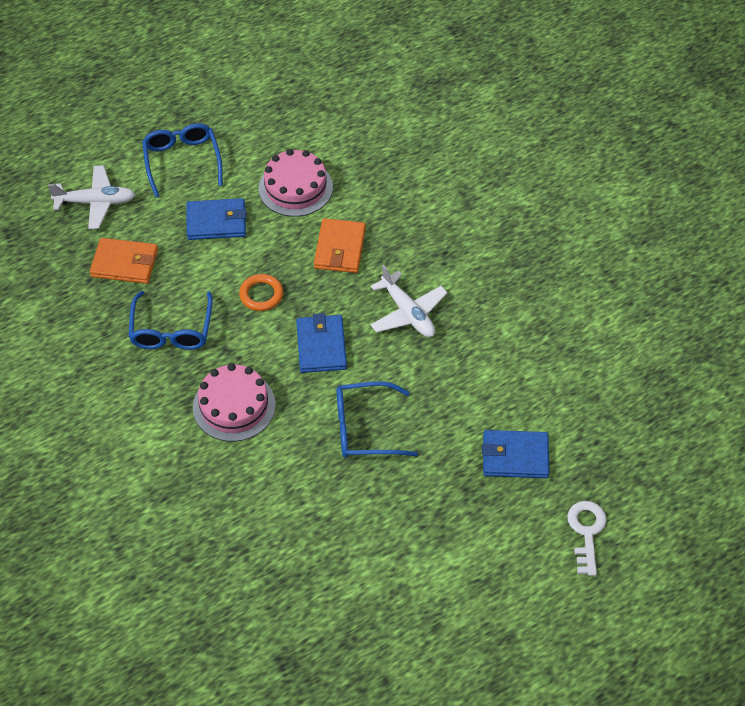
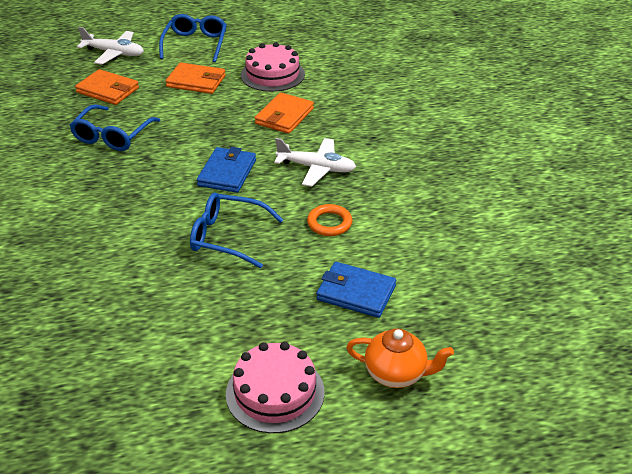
camera: 20 degrees right, 15 degrees down
(216, 222) = (196, 81): blue wallet -> orange wallet
(234, 406) = (126, 194): pink cake -> pink cake (275, 392)
(261, 295) = (200, 130): orange ring -> orange ring (329, 223)
(408, 313) = (316, 168): white plane -> white plane turned 60 degrees counterclockwise
(586, 532) = (396, 374): white key -> orange teapot

